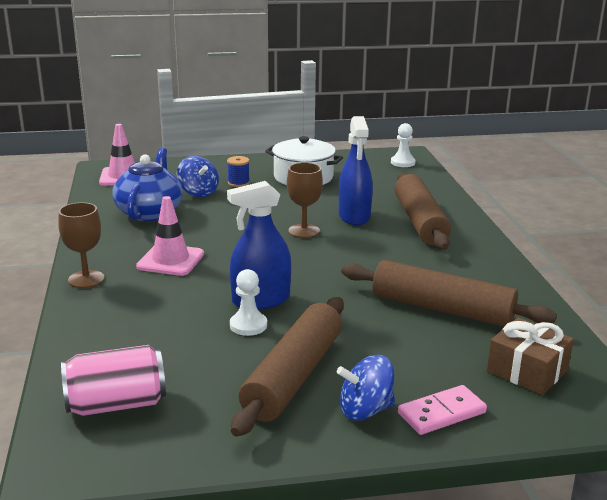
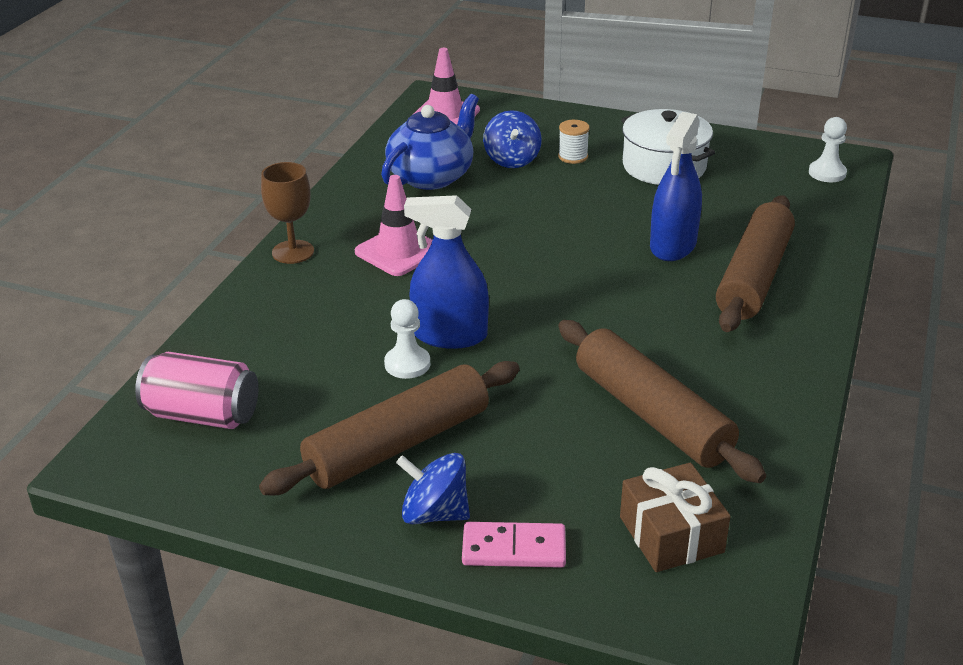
camera: 30 degrees right, 10 degrees up
(238, 183) = (573, 156): blue spool -> white spool
(304, 231) = (587, 251): brown goblet -> none

